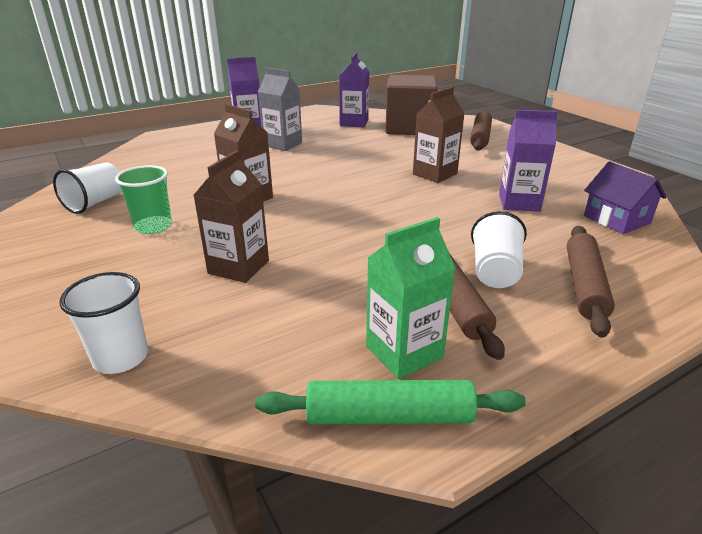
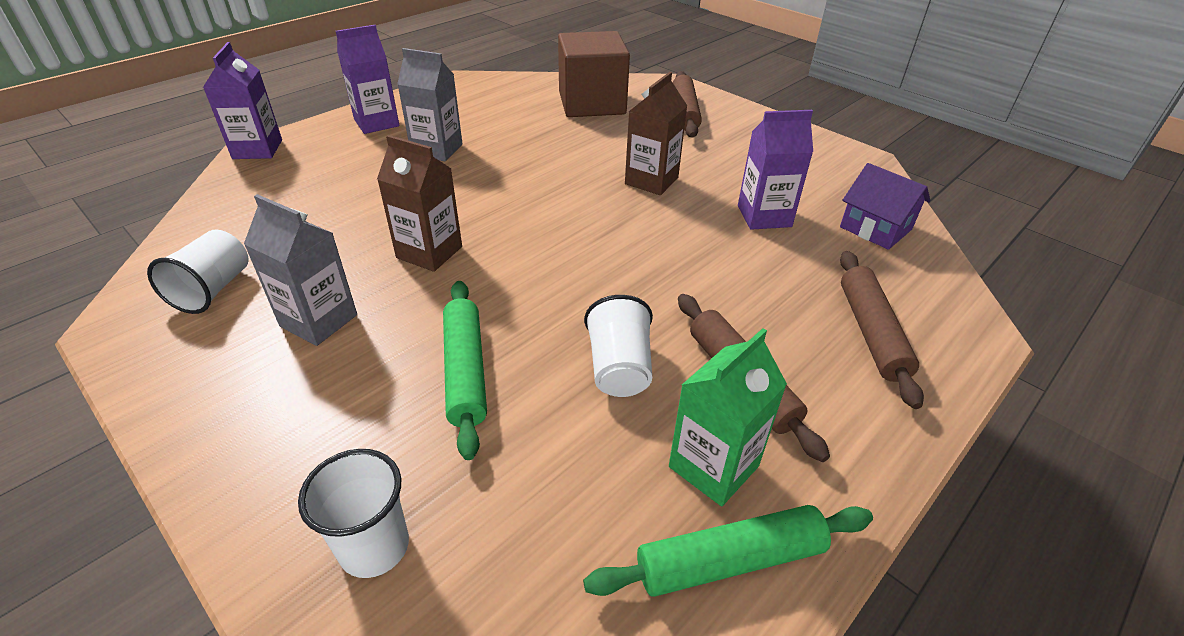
camera: 15 degrees left, 10 degrees up
(153, 226) = (319, 320): green cup -> grey carton
(238, 267) = (465, 371): brown carton -> green rolling pin
(354, 123) = (518, 101): purple carton -> purple carton (257, 149)
(495, 271) = (772, 327): white cup -> white cup (619, 368)

